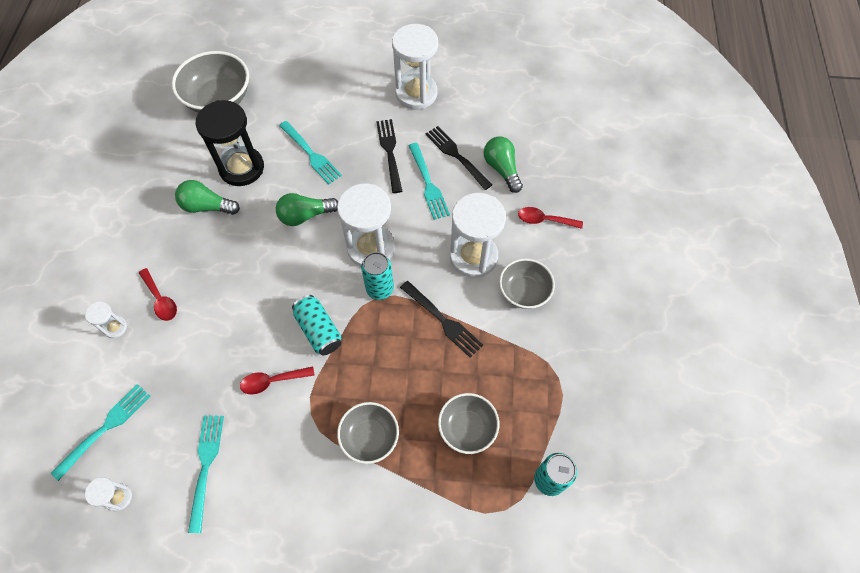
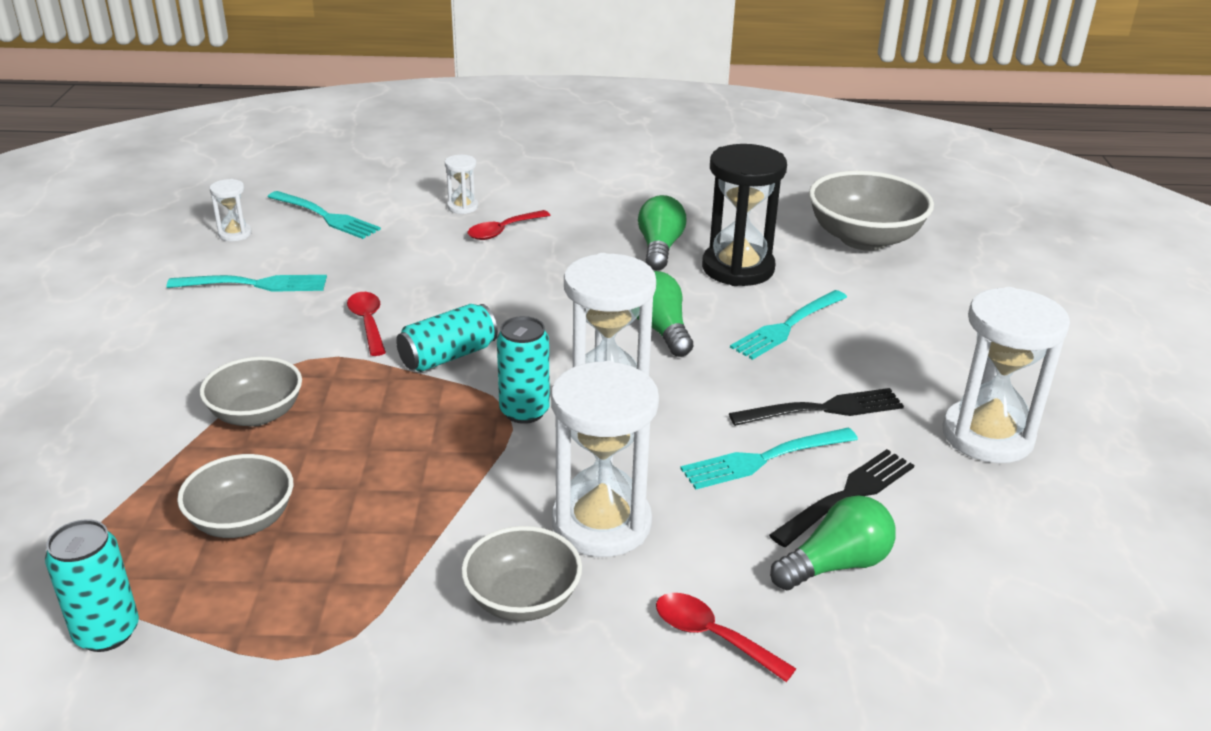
camera: 85 degrees right, 30 degrees down
(443, 320) = (459, 486): black fork -> none
(544, 220) = (712, 636): red spoon -> red spoon turned 60 degrees counterclockwise

